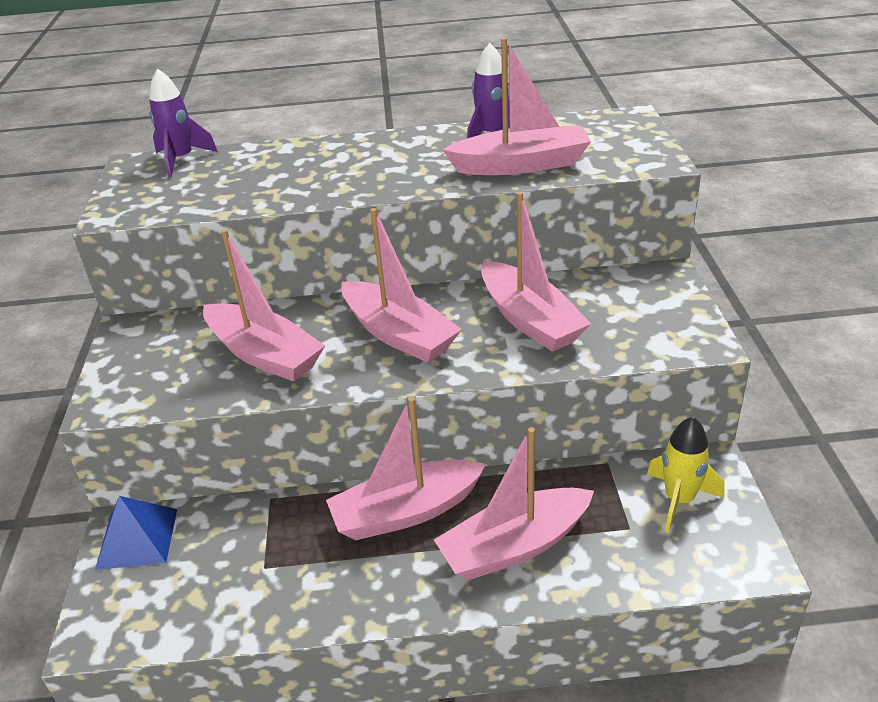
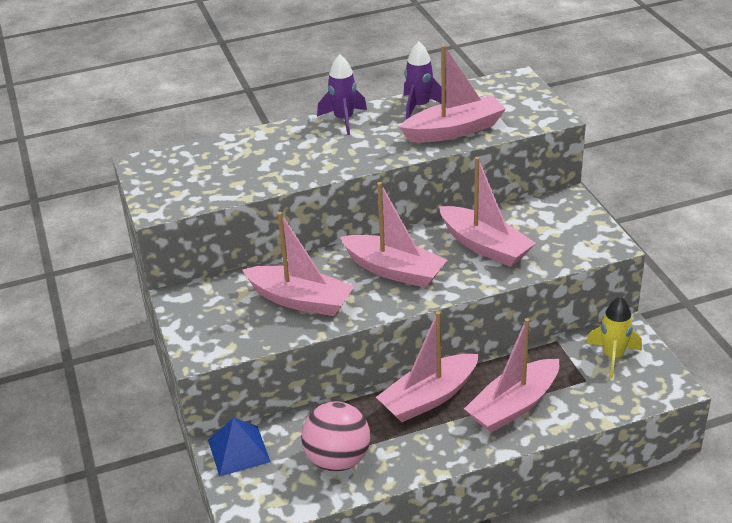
camera: 15 degrees left, 0 degrees up
(181, 160) = (179, 155): purple rocket -> purple rocket (344, 120)
(249, 578) = (337, 459): none -> pink ball

